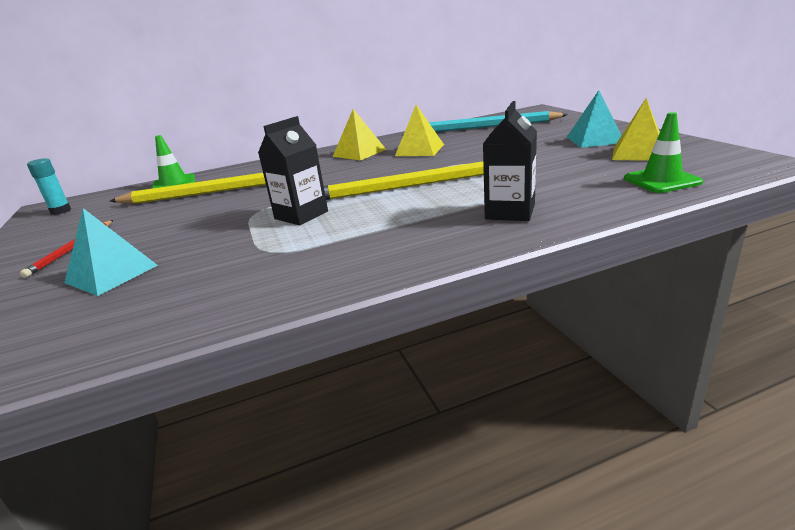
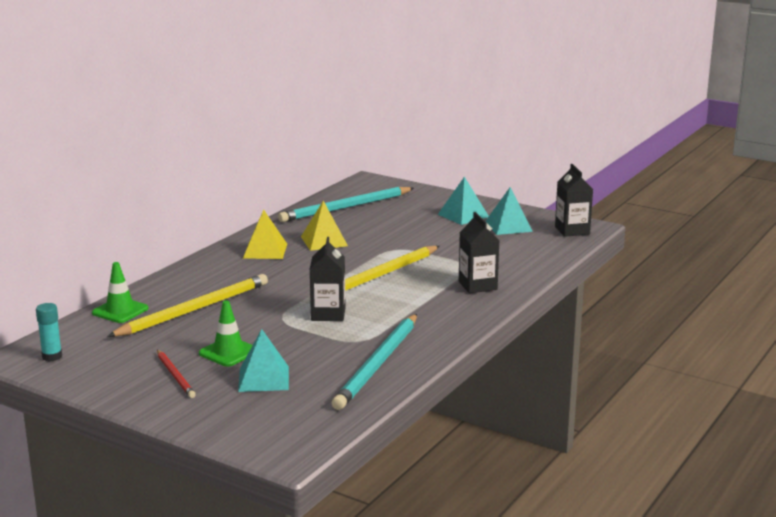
camera: 40 degrees left, 5 degrees down
(231, 290) = (378, 364): none -> turquoise pencil
(639, 153) = (508, 226): yellow pyramid -> turquoise pyramid
(661, 180) = (543, 248): green traffic cone -> green traffic cone (228, 352)
(730, 164) = (572, 230): none -> black carton

